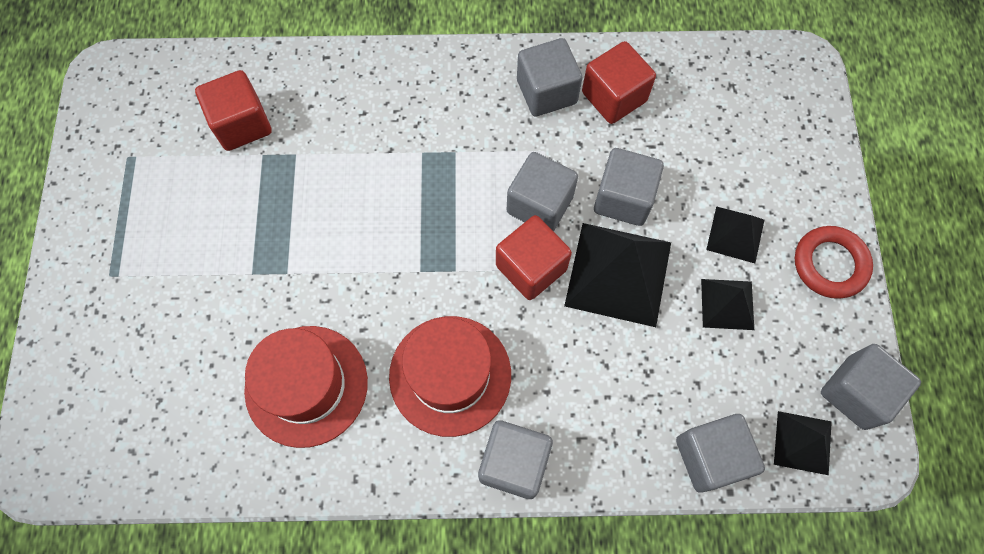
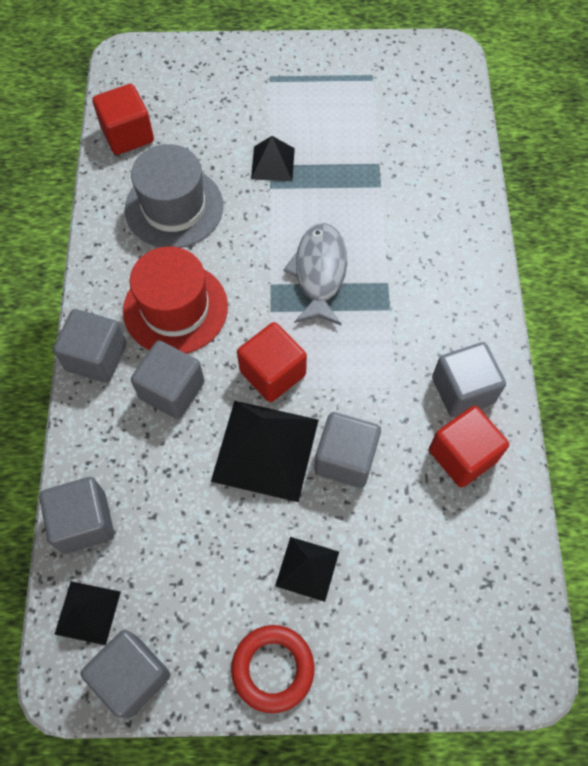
camera: 90 degrees right, 5 degrees down
(242, 124) = (407, 146): red cube -> red cube (127, 135)
(306, 385) = (174, 207): red hat -> grey hat
(407, 219) = (319, 273): none -> grey fish
(540, 204) = (337, 381): grey cube -> grey cube (172, 390)
(727, 304) = (231, 552): black pyramid -> black pyramid (272, 163)

